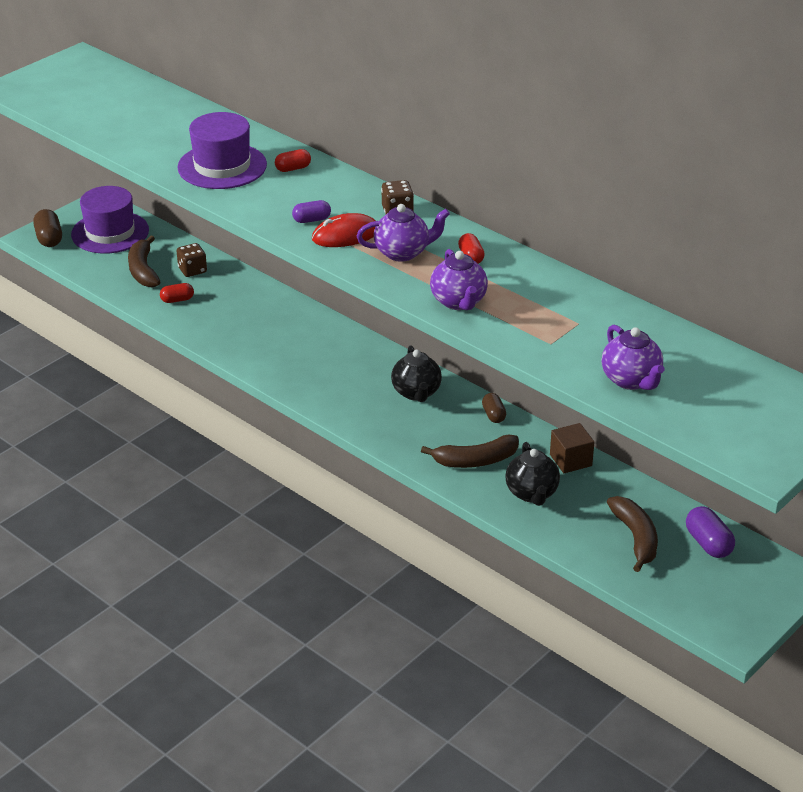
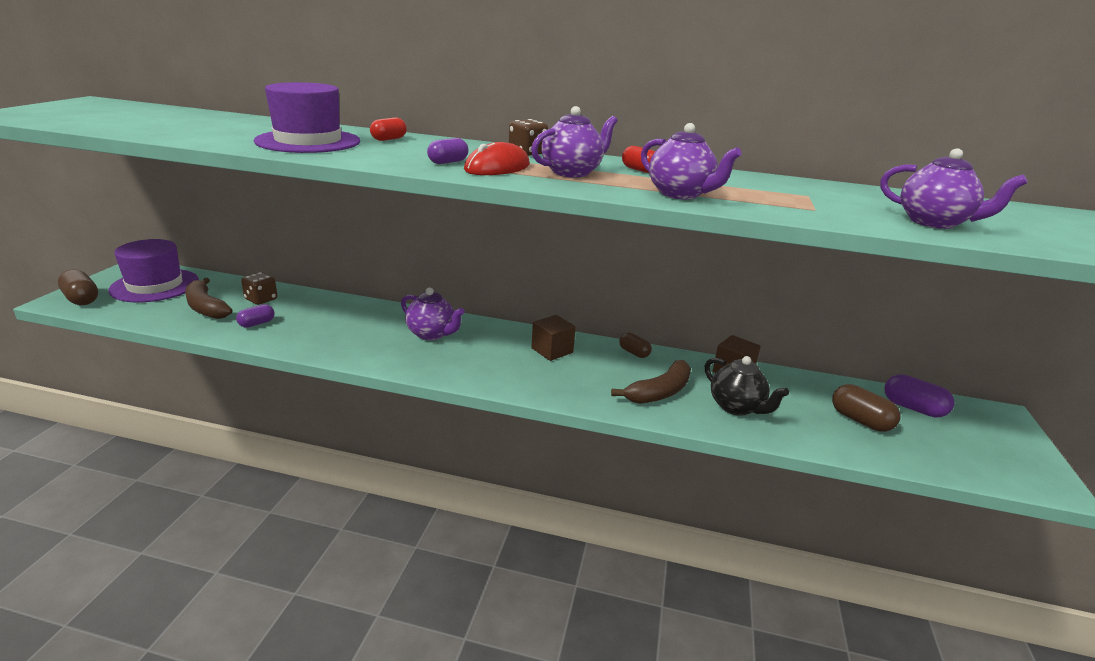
camera: 30 degrees left, 10 degrees down
(177, 300) = (257, 324): red capsule -> purple capsule
(320, 347) = (432, 334): none -> purple teapot
(416, 393) = (552, 350): black teapot -> brown cube
(635, 538) = (860, 420): brown banana -> brown capsule

